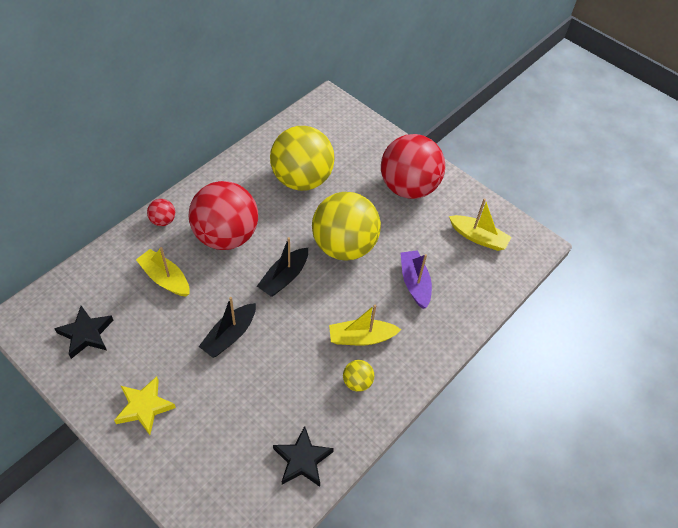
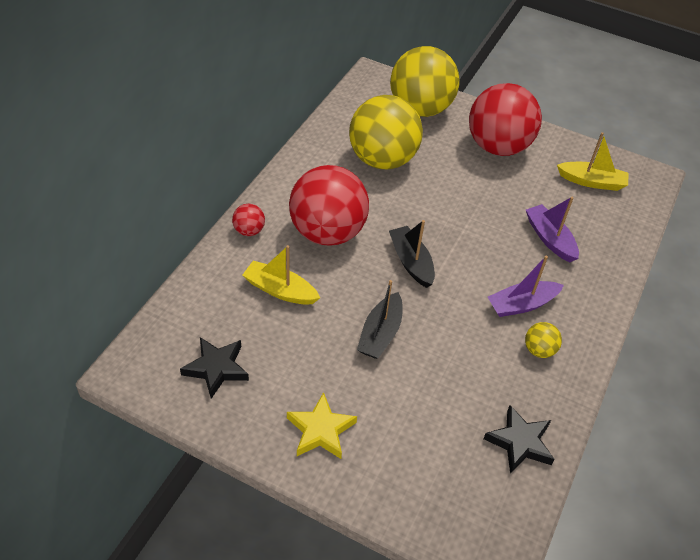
camera: 15 degrees left, 5 degrees down
(284, 277) = (411, 262): black boat -> black boat turned 135 degrees clockwise
(344, 246) = (459, 217): yellow ball -> yellow ball (420, 109)
(361, 337) = (521, 304): yellow boat -> purple boat

